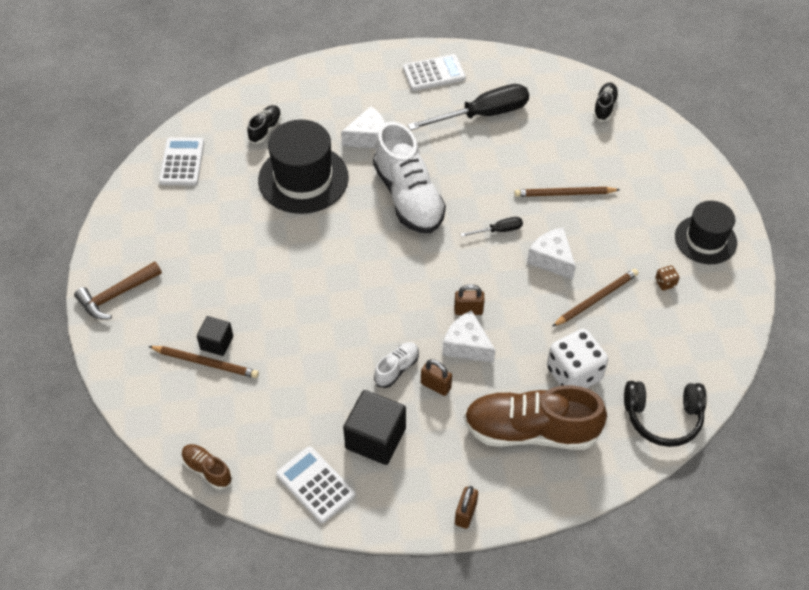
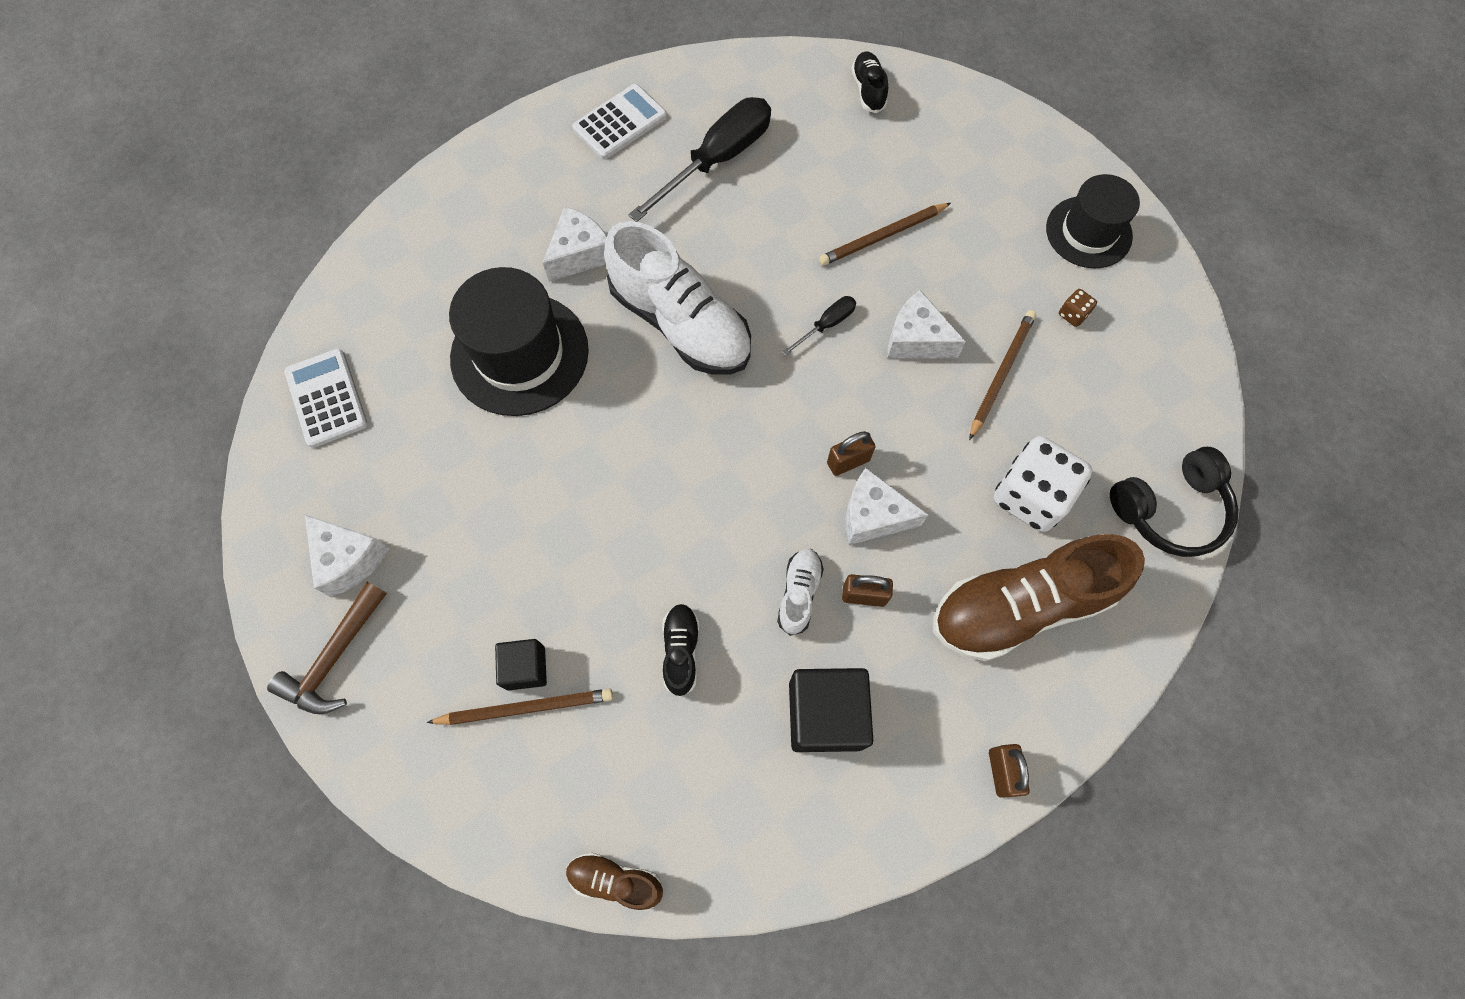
camera: 25 degrees left, 15 degrees up
(150, 249) = (349, 559): none -> white cheese
(265, 129) = (425, 298): black shoe -> black shoe (681, 651)
(315, 485) = (781, 827): white calculator -> none

